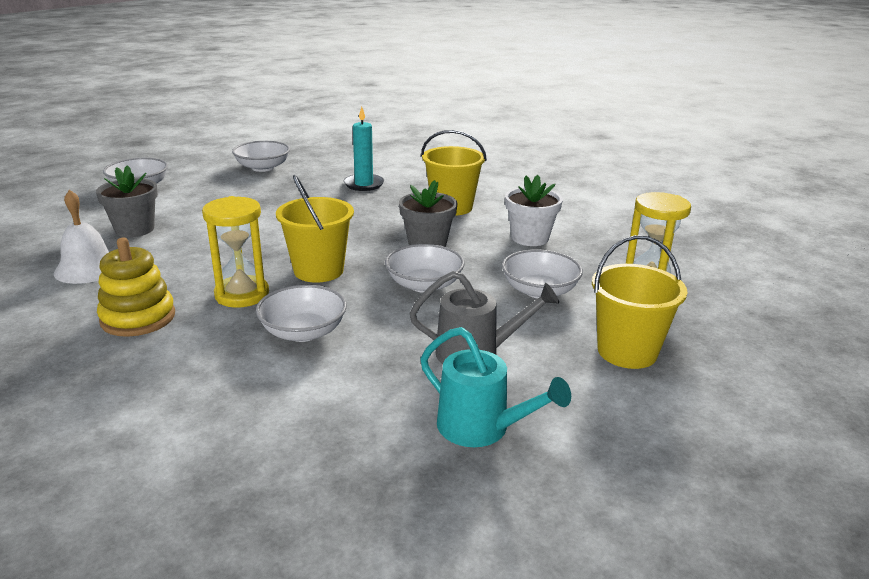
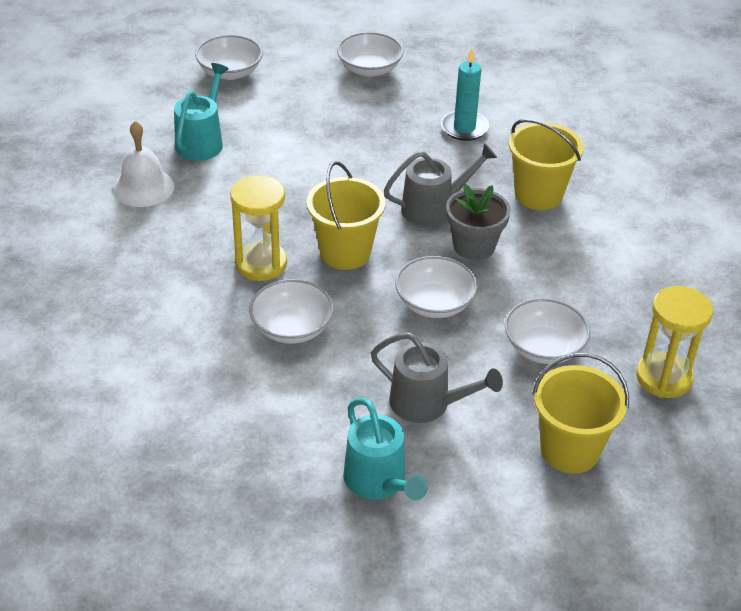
camera: 25 degrees right, 15 degrees up
(134, 229) = (202, 141): grey flower pot -> turquoise watering can
(138, 318) = (164, 266): yellow stacking toy -> none
(376, 229) = (434, 208): none -> grey watering can
(530, 238) = (591, 269): white flower pot -> none

